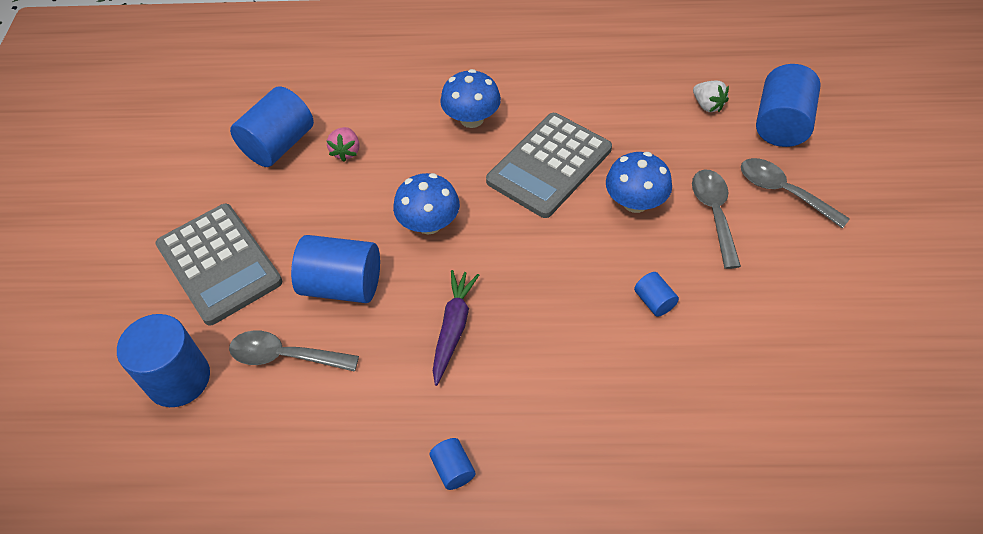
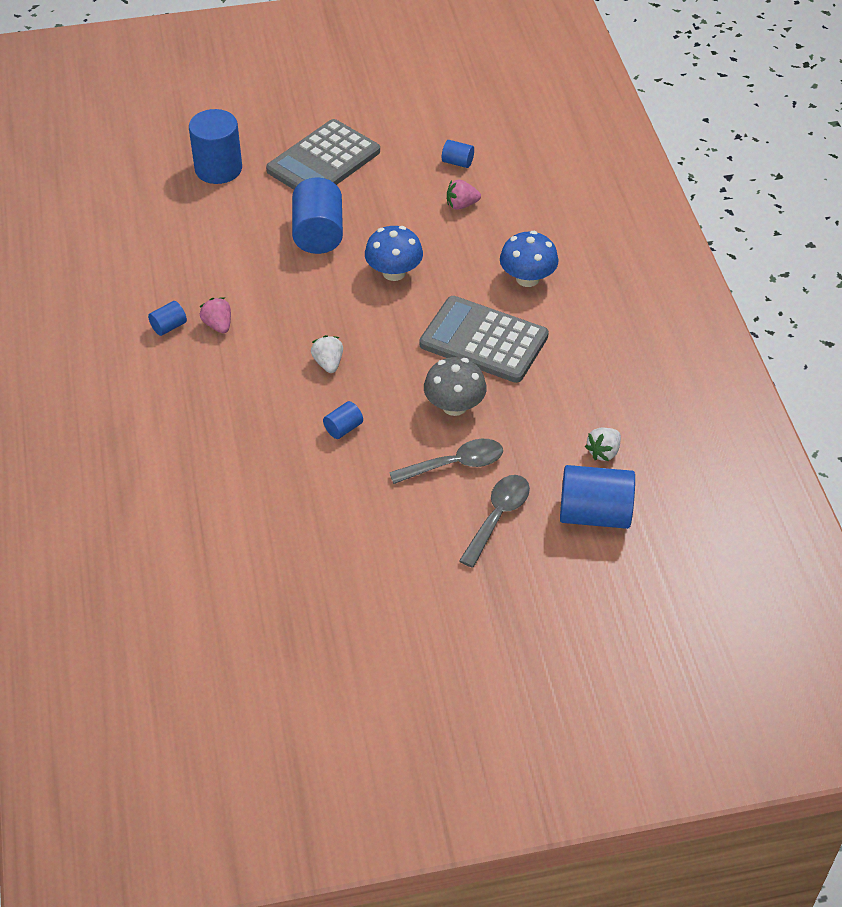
camera: 75 degrees right, 5 degrees down
(279, 145) = (457, 162): blue cylinder -> blue cylinder, size x0.48
(285, 356) = (247, 218): grey spoon -> none
(453, 328) = (290, 306): purple carrot -> none
(465, 410) = (218, 325): none -> pink strawberry
(554, 303) = (328, 363): none -> white strawberry
(635, 202) = (454, 406): blue mushroom -> grey mushroom

